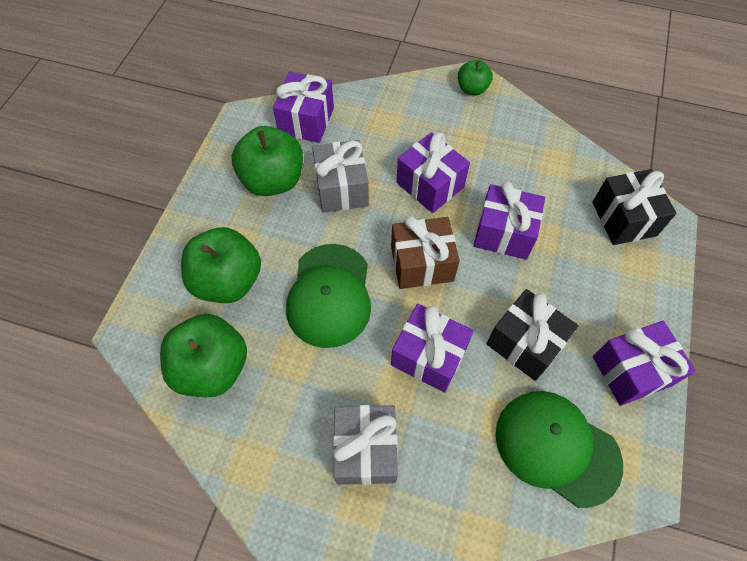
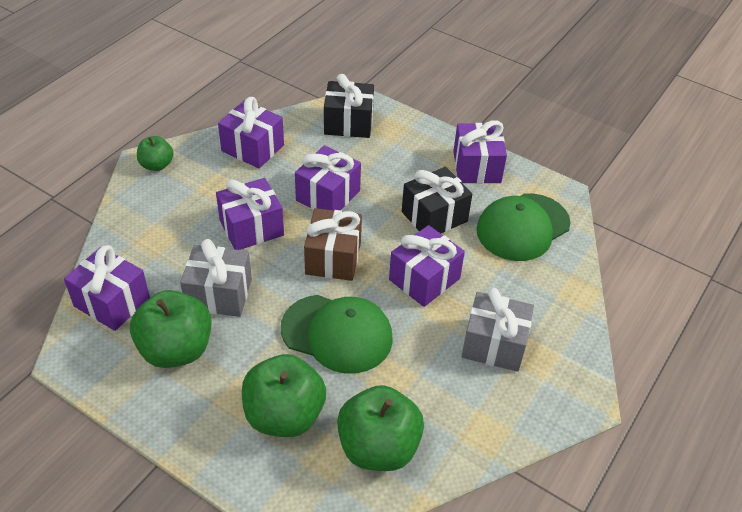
camera: 75 degrees left, 15 degrees down
(535, 150) = (252, 148): none -> purple gift

